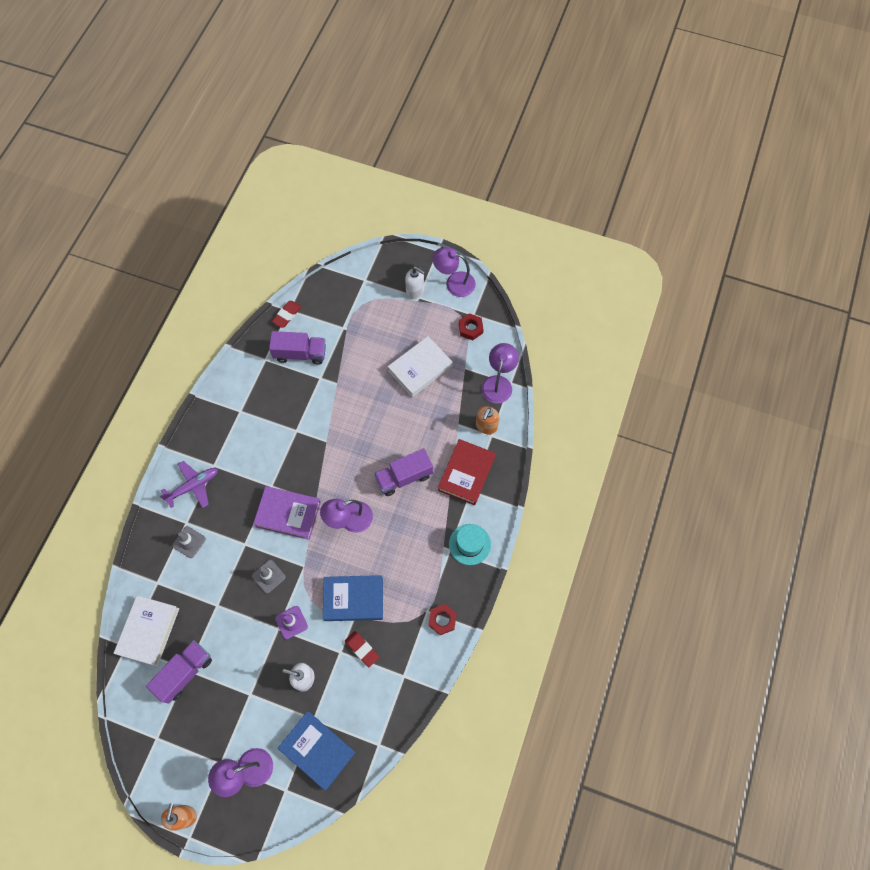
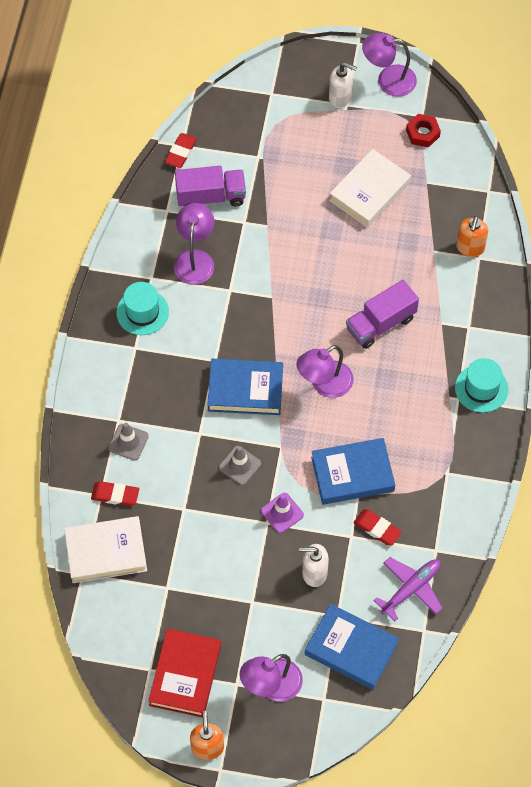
camera: 10 degrees left, 5 degrees down
(148, 631) = (106, 552): white book -> white book turned 75 degrees clockwise
(168, 584) = (115, 495): none -> red eraser
(185, 673) = (164, 591): purple truck -> none
(193, 486) = (115, 376): purple plane -> purple plane (411, 589)
(226, 437) = (142, 312): none -> turquoise hat
(288, 514) = (245, 390): purple book -> blue book
(442, 620) = (468, 480): red nut -> none
(466, 473) = (458, 307): red book -> red book (185, 675)
(498, 383) = (473, 194): purple lamp -> purple lamp (195, 259)

